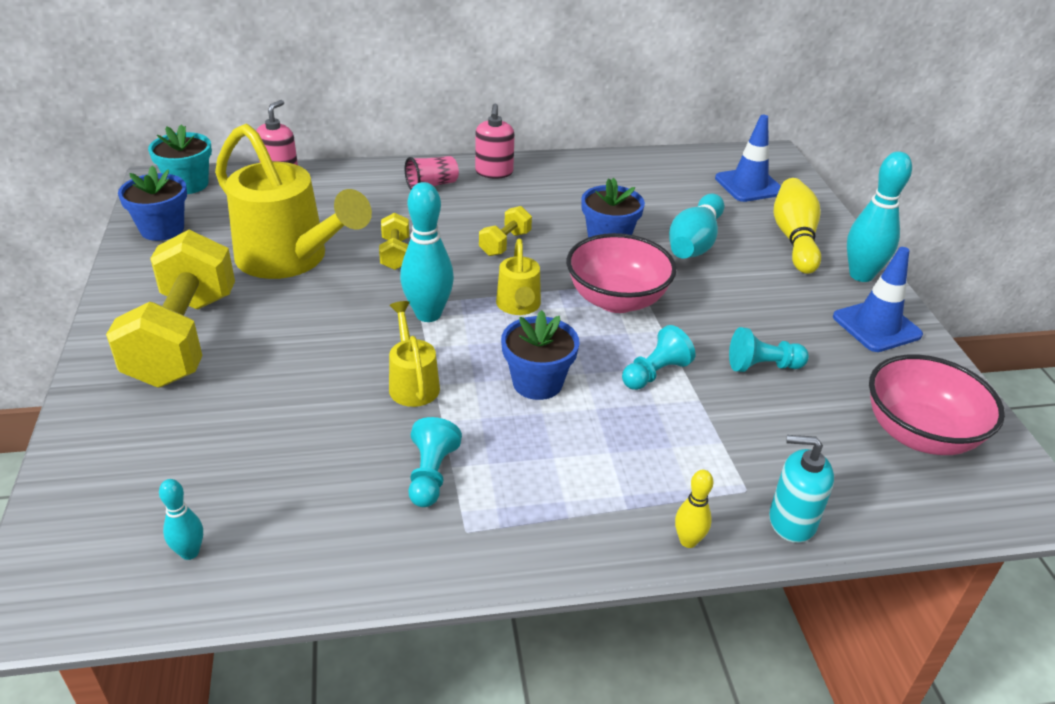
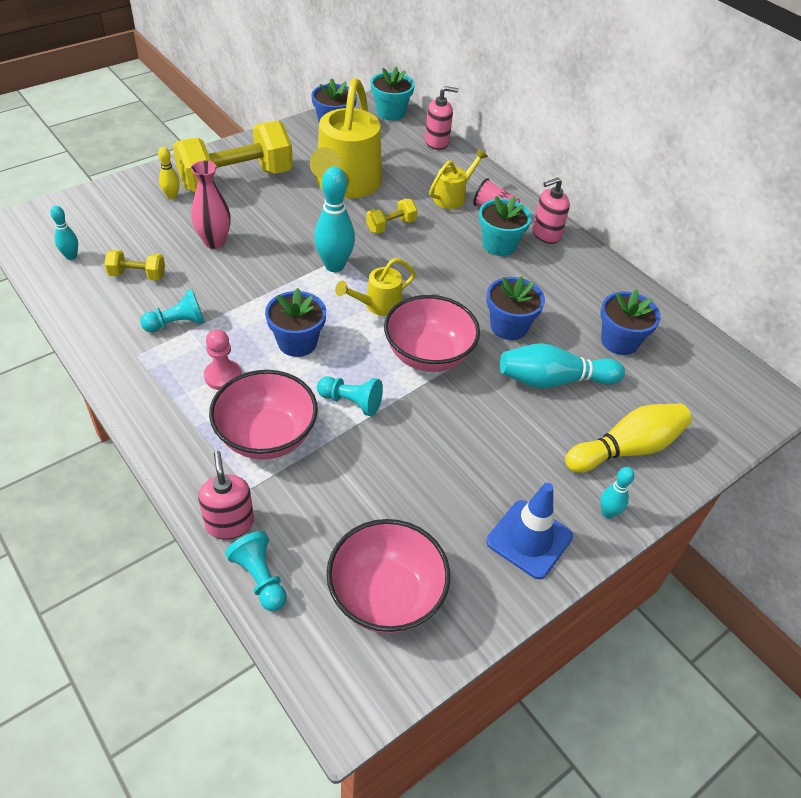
camera: 60 degrees right, 10 degrees up
(295, 395) = (214, 242): none -> pink vase
(412, 383) = (257, 285): yellow watering can -> yellow watering can (453, 197)
(487, 202) = (499, 245): none -> turquoise flower pot
(505, 243) = (451, 273): yellow dumbbell -> yellow dumbbell (137, 275)
(555, 460) = (223, 376): none -> pink pawn
(666, 192) = (619, 341): none -> blue flower pot
(674, 452) = (266, 436): none -> pink bowl
(688, 541) = (180, 467): yellow bowling pin -> yellow bowling pin (172, 196)
(749, 185) = (693, 395): blue traffic cone -> none
(762, 366) = (407, 466): turquoise pawn -> turquoise pawn (260, 578)
(791, 521) = (230, 523): turquoise soap dispenser -> pink soap dispenser
(861, 275) = (608, 513): turquoise bowling pin -> turquoise bowling pin, size x0.52

